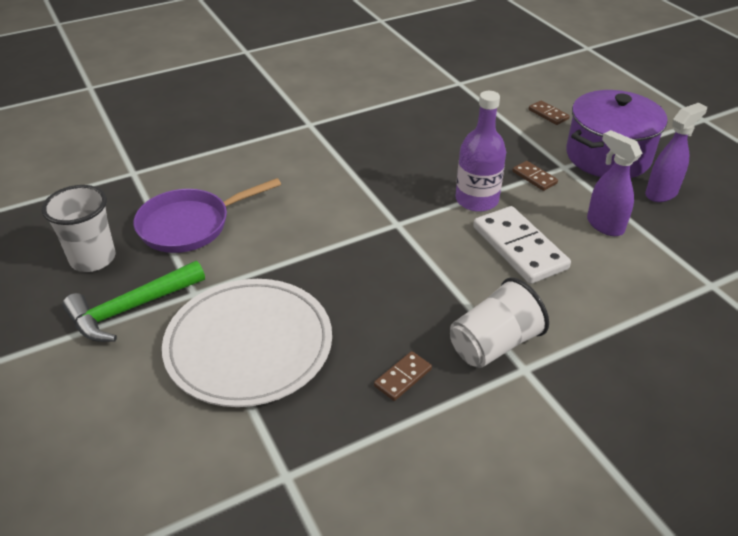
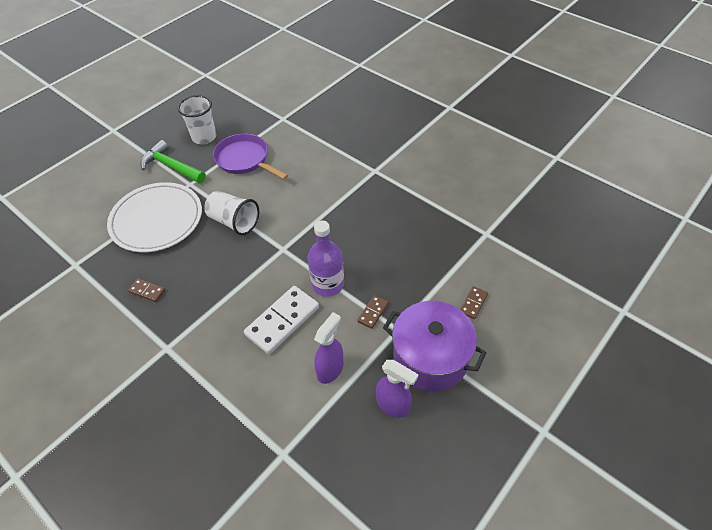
camera: 70 degrees right, 10 degrees up
(494, 344) = (183, 328): white cup -> white cup (234, 222)

